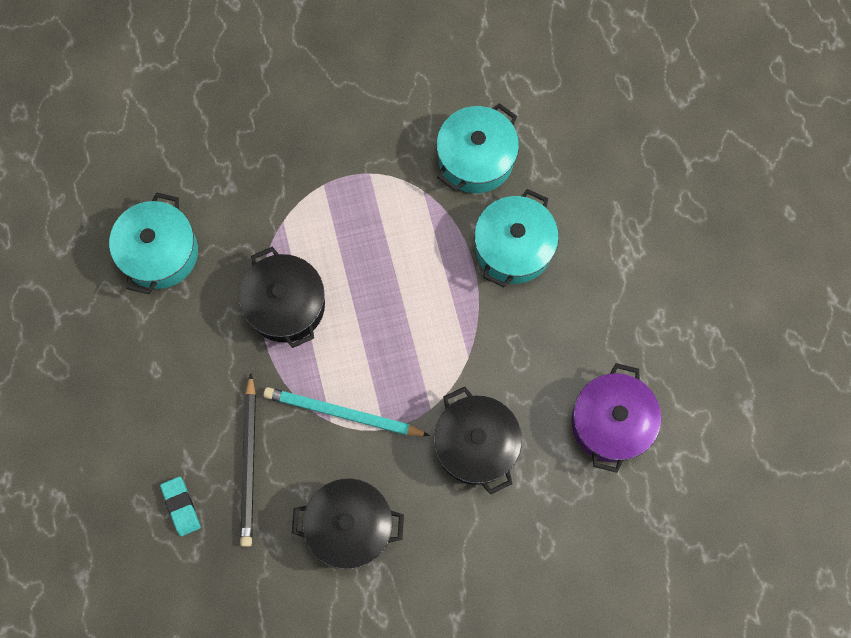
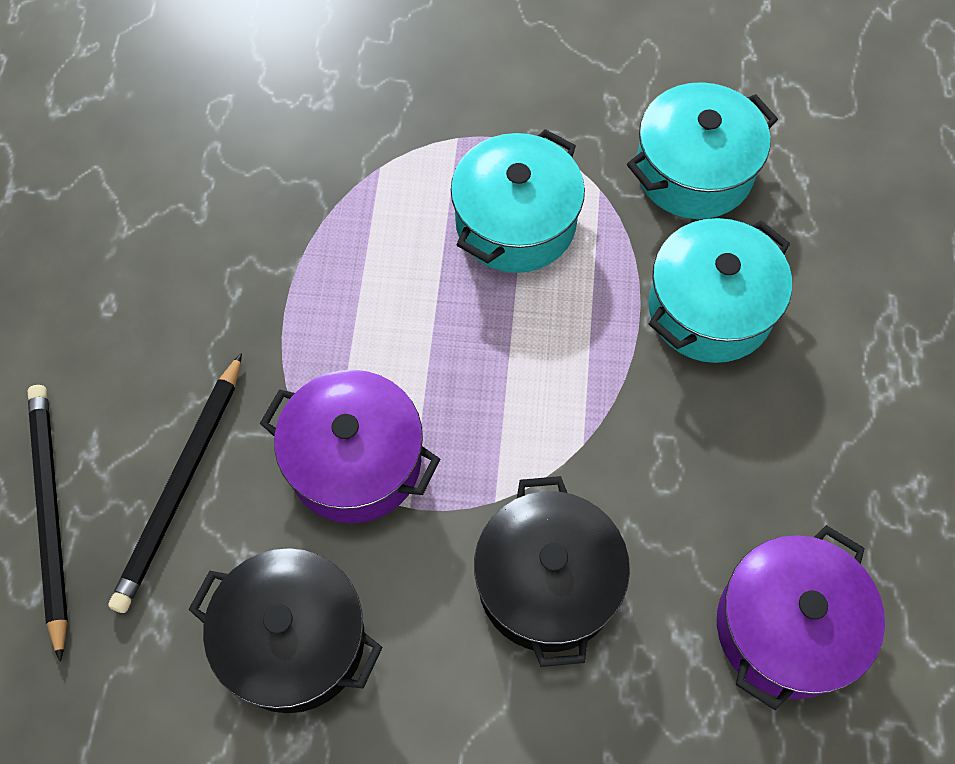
camera: 20 degrees right, 10 degrees down
(160, 253) = (190, 153): turquoise pot -> turquoise pot (515, 223)
(181, 506) = (50, 513): turquoise eraser -> black pencil
(286, 305) = (336, 279): black pot -> none
(343, 413) = (355, 461): turquoise pencil -> purple pot

